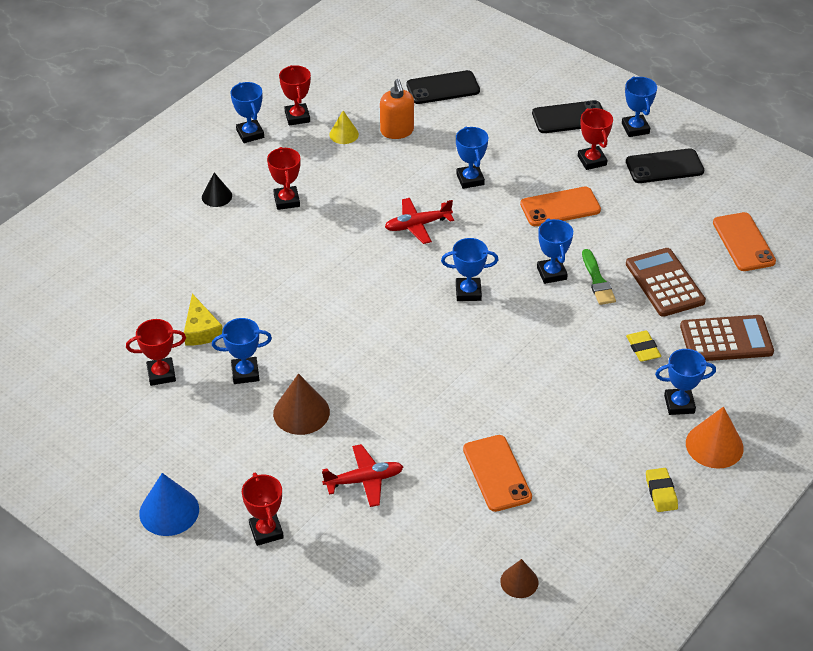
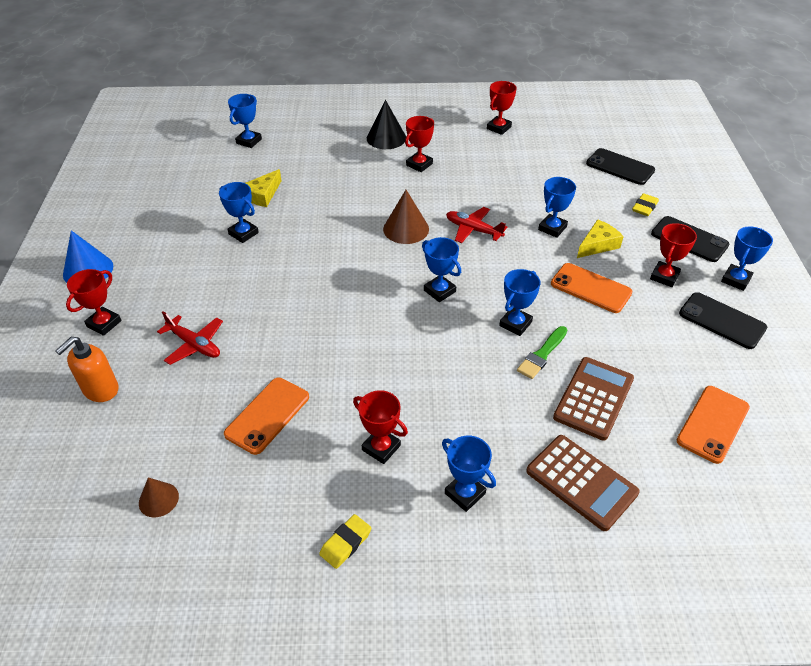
camera: 50 degrees right, 0 degrees up
(161, 374) = (207, 201): red trophy -> red trophy (381, 448)
(217, 196) = (386, 138): black cone -> black cone, size x1.62
(250, 134) = (457, 120): blue trophy -> blue trophy (249, 141)
(301, 412) = (232, 277): brown cone -> brown cone (406, 229)
(344, 134) = (511, 153): yellow cone -> none
(397, 131) = (548, 171): orange soap dispenser -> orange soap dispenser (100, 390)
(519, 169) = (598, 245): none -> yellow cheese
(643, 348) = (501, 428): yellow eraser -> yellow eraser (644, 207)
(714, 445) = (442, 552): orange cone -> none

